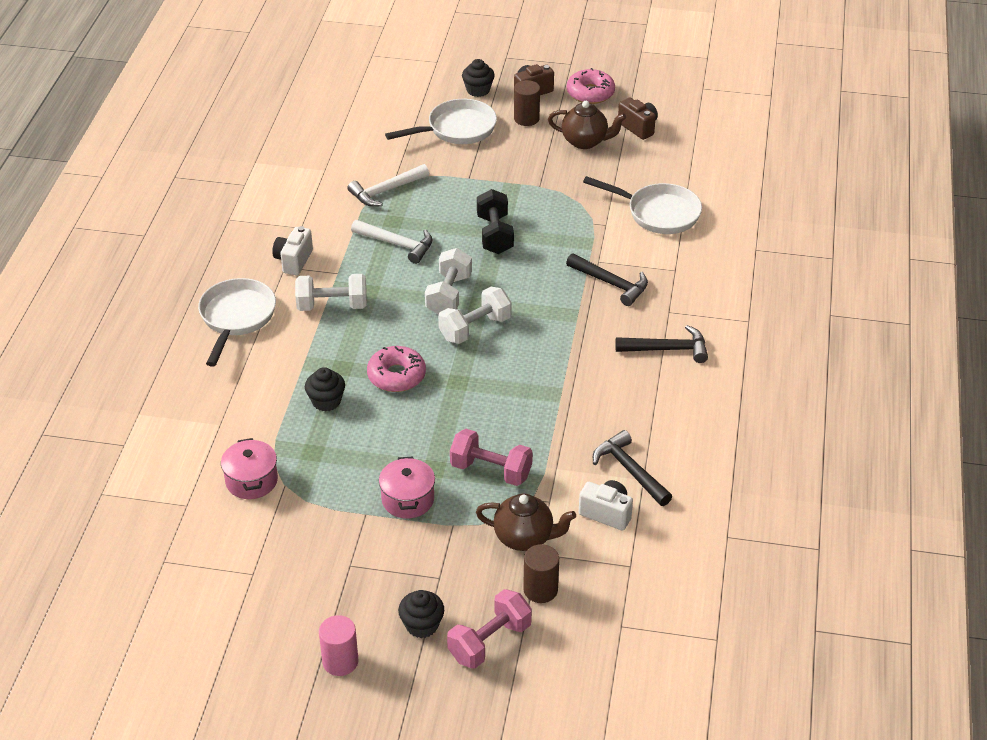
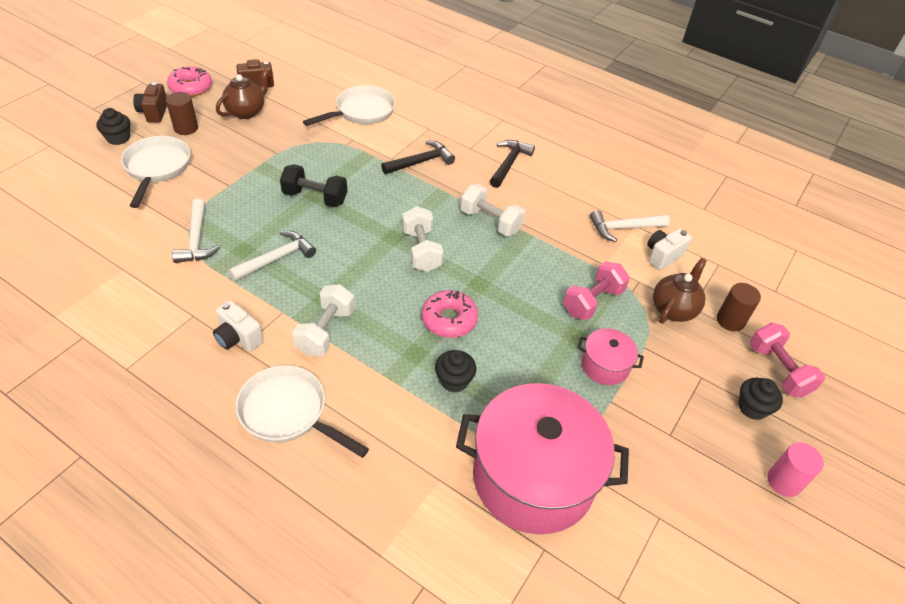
camera: 70 degrees left, 5 degrees up
(251, 481) = (533, 477): pink pot -> pink pot, size x2.22
(449, 295) = (369, 251): white dumbbell -> white dumbbell (490, 221)
(630, 470) = (624, 228): black hammer -> white hammer

